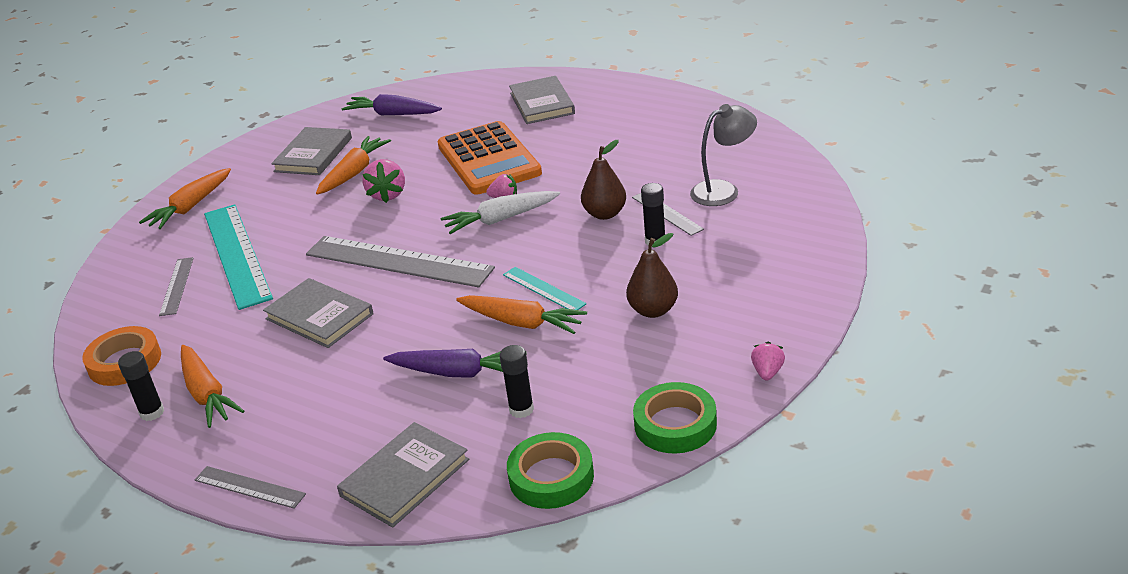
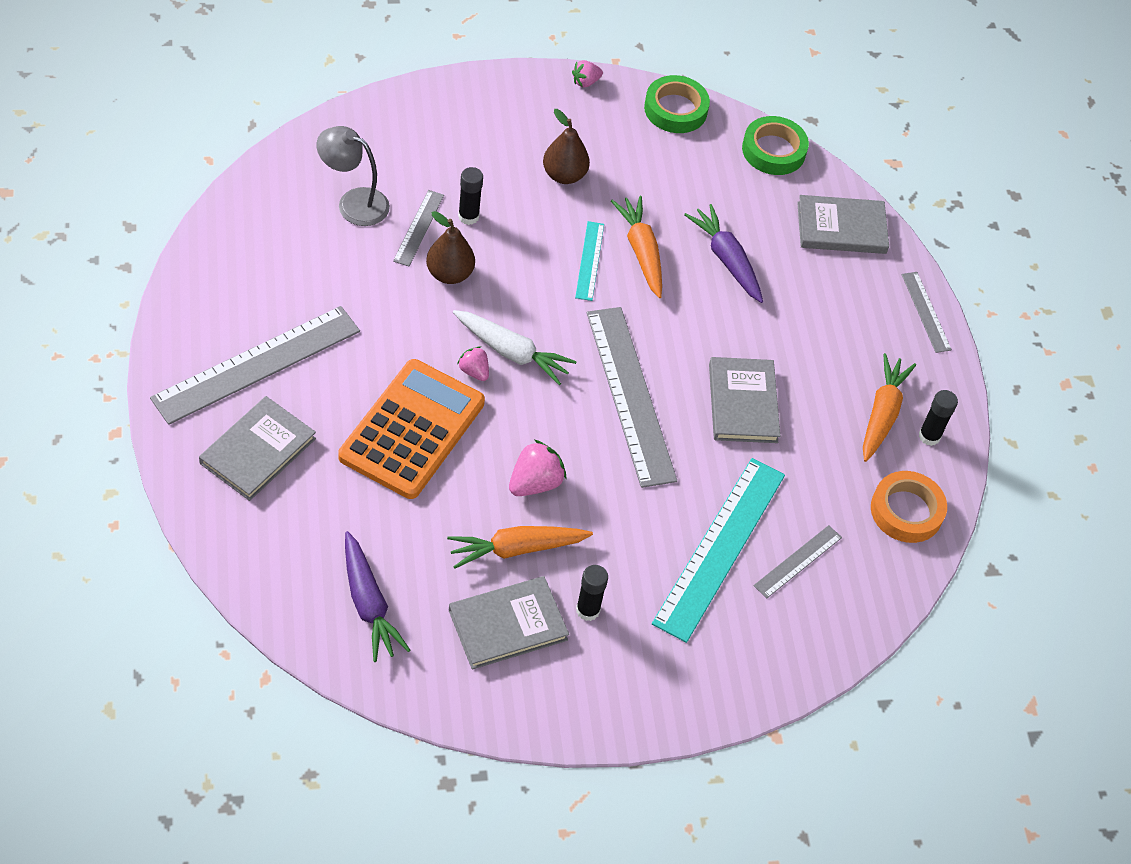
camera: 140 degrees left, 20 degrees up
(190, 207) = (684, 672): orange carrot -> none
(521, 409) = (730, 199): black glue stick -> black glue stick (588, 610)
(609, 117) = (257, 364): none -> grey ruler

